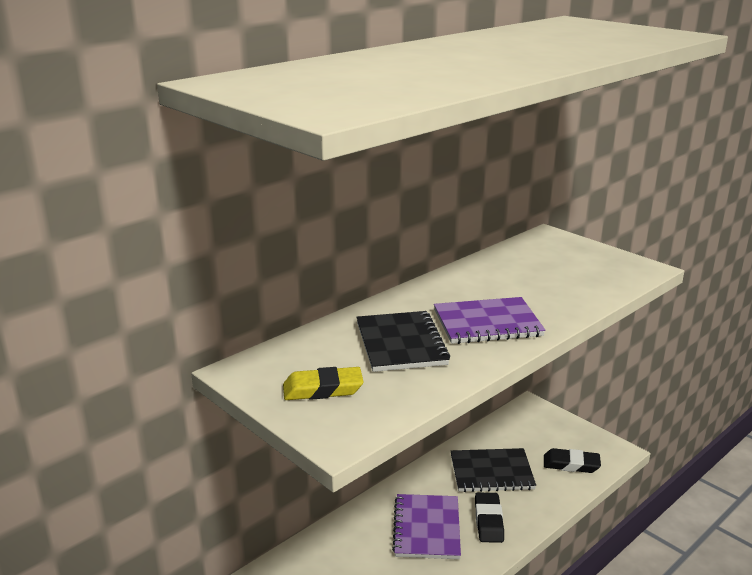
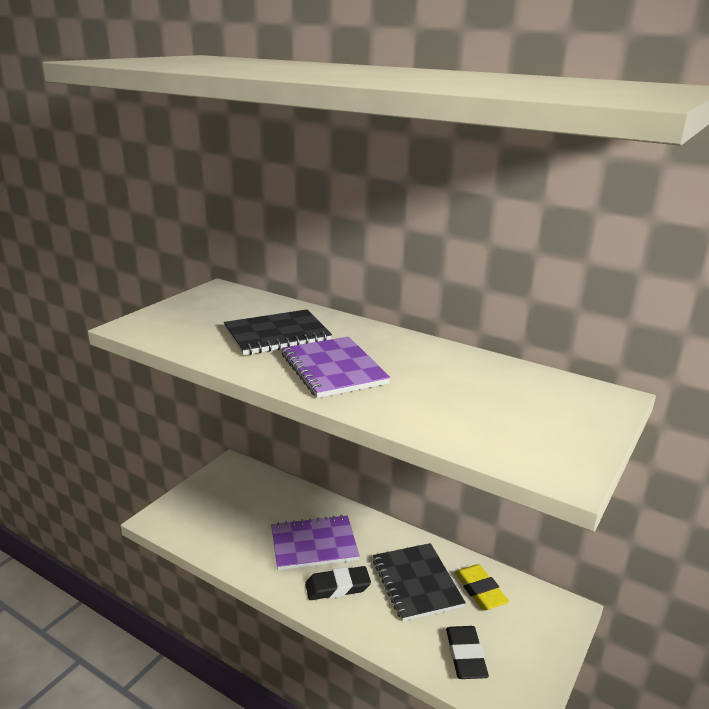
camera: 75 degrees right, 0 degrees up
(323, 389) = (197, 315): yellow eraser -> yellow eraser (480, 591)

